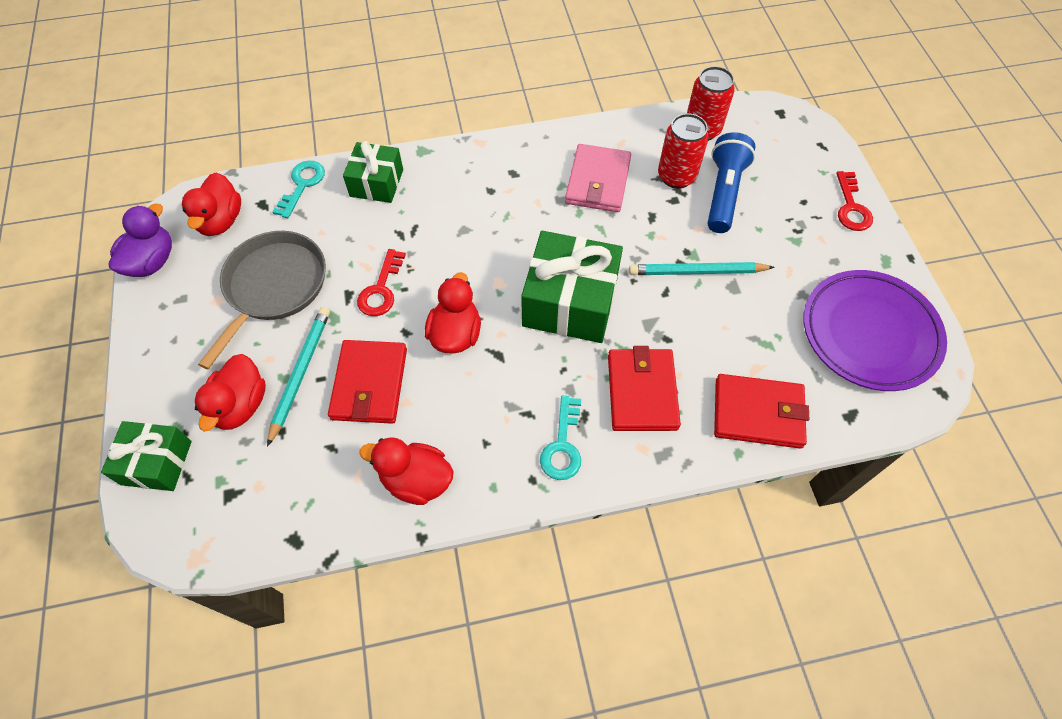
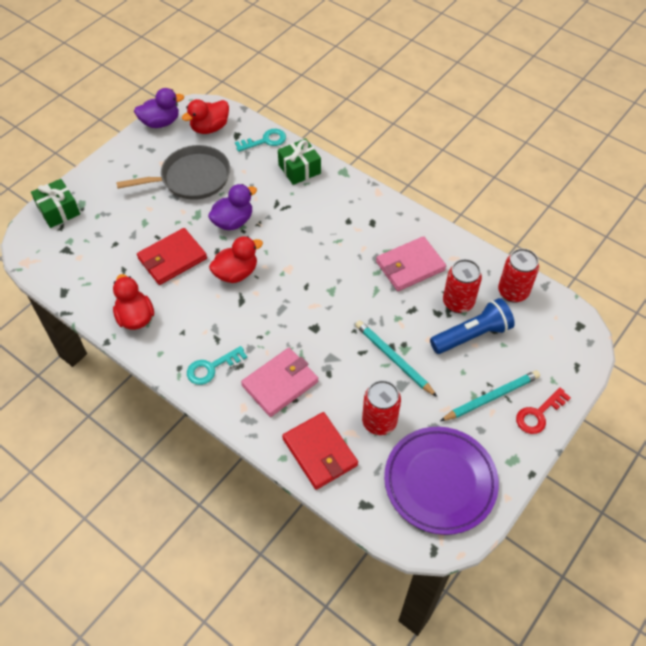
camera: 50 degrees right, 5 degrees down
(241, 405) = (114, 217): red duck -> none
(300, 373) = (153, 227): turquoise pencil -> turquoise pencil (491, 397)
(381, 289) = (233, 221): red key -> purple duck
(570, 302) = (308, 310): green gift -> none
(642, 391) = (280, 383): red wallet -> pink wallet
(762, 335) = (379, 422): none -> red can

